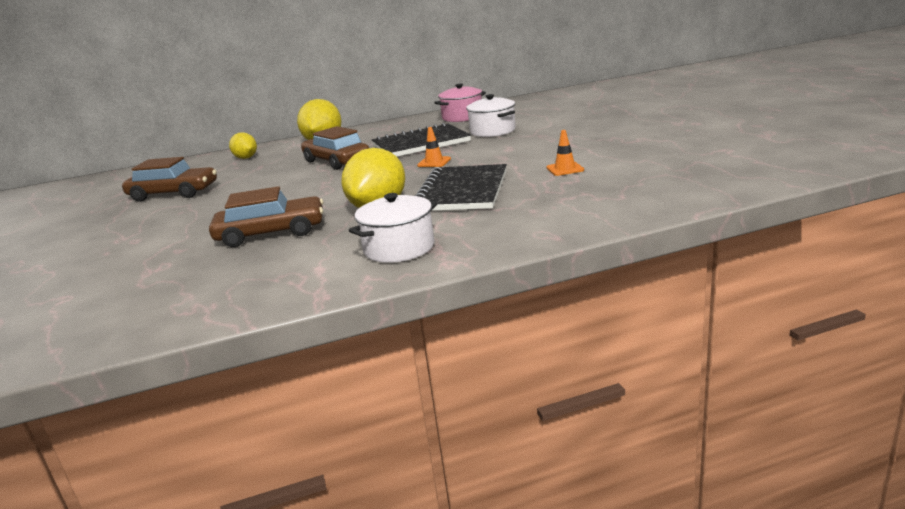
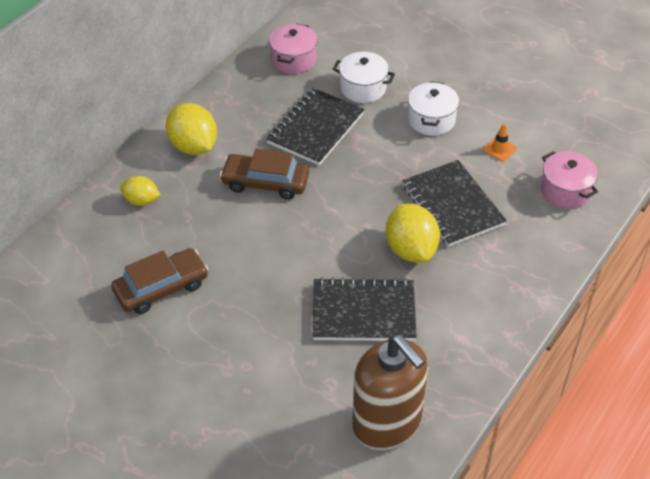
camera: 40 degrees left, 25 degrees up
(146, 303) = (387, 423): none -> brown soap dispenser
(271, 233) = (363, 312): brown car -> black notebook
(399, 248) = (491, 295): white pot -> white pot (431, 120)
(434, 162) = (372, 162): orange traffic cone -> none
(597, 200) = (565, 191): none -> pink pot

